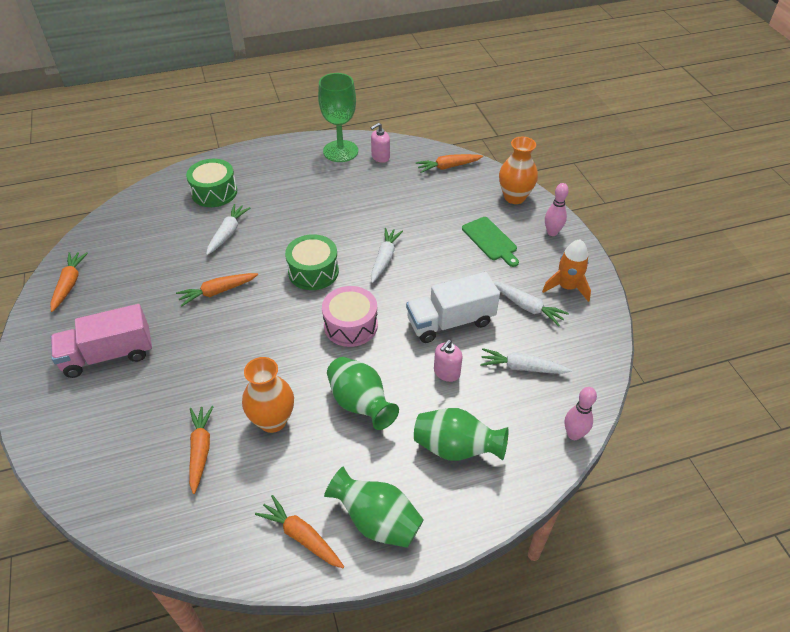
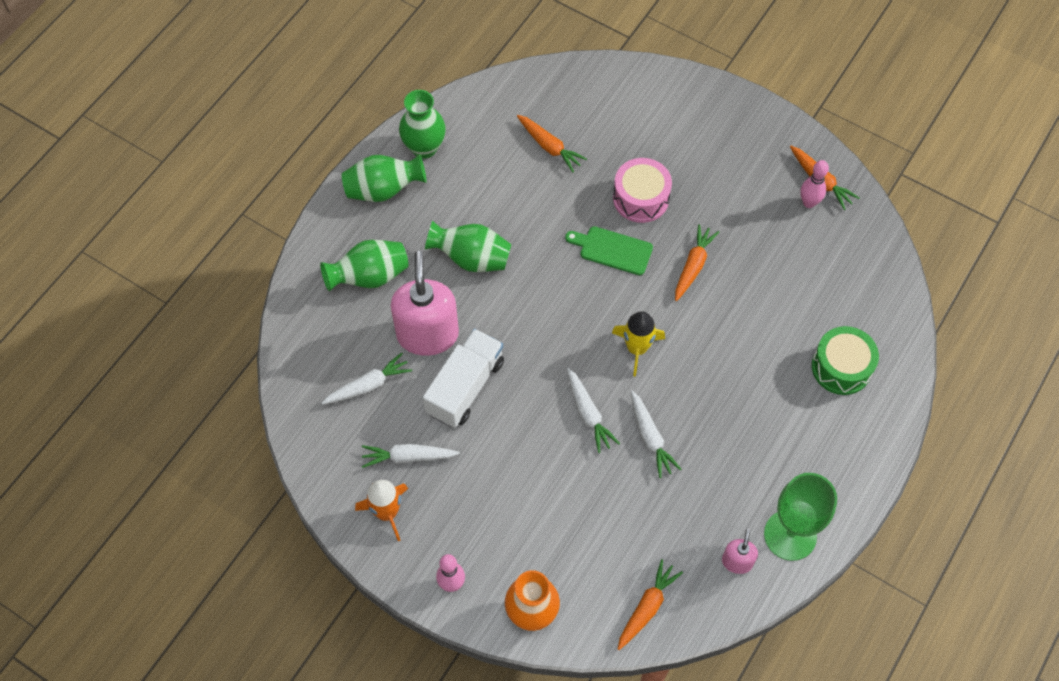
camera: 140 degrees right, 15 degrees up
(108, 355) = (703, 156): pink truck -> none
(228, 233) = (763, 330): white carrot -> white carrot (650, 437)
(273, 420) = (523, 200): orange vase -> none
(301, 536) = (424, 148): orange carrot -> green vase
(313, 272) = (637, 348): green drum -> yellow rocket
(350, 325) = (547, 319): pink drum -> pink drum (641, 198)
(446, 372) = (427, 334): pink soap dispenser -> pink soap dispenser, size x2.13
(490, 240) = (506, 520): green cutting board -> green cutting board (612, 250)
(573, 434) = (286, 352): pink bowling pin -> pink bowling pin (809, 203)

